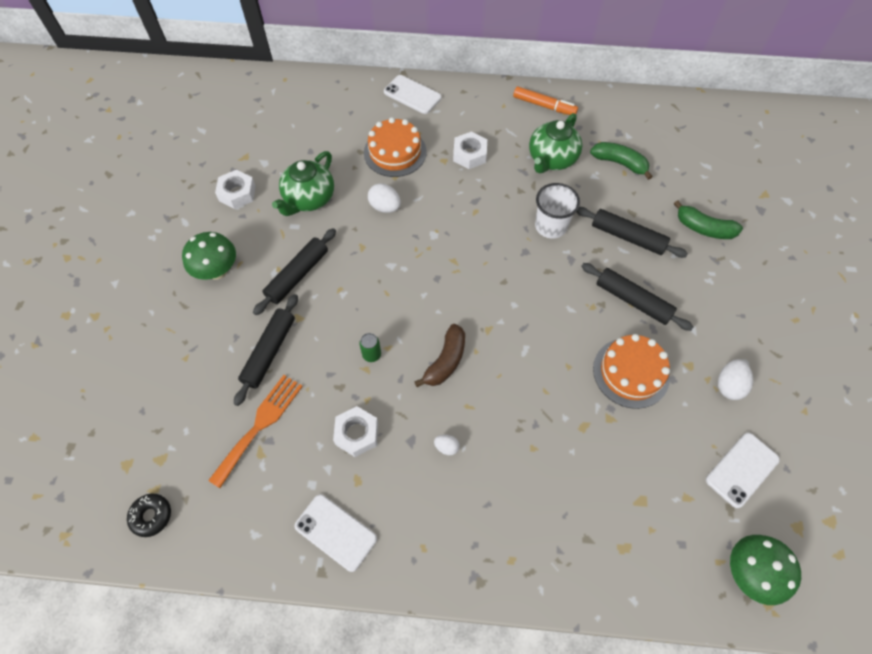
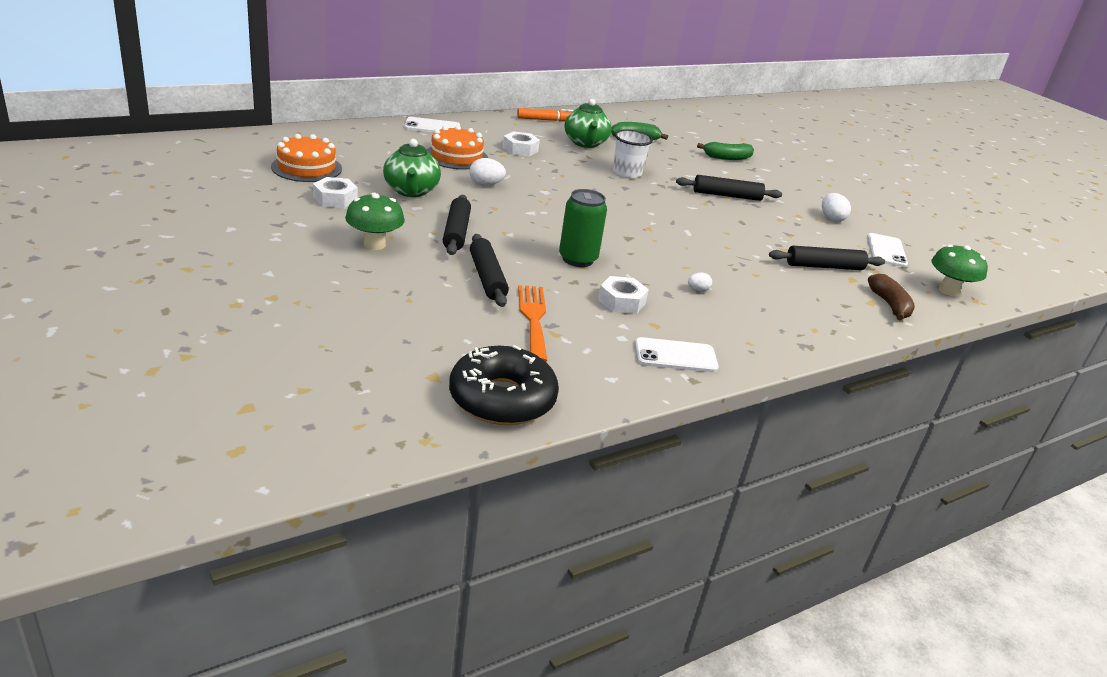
camera: 40 degrees left, 30 degrees down
(151, 516) = (502, 399): black donut -> black donut, size x2.19
(371, 354) = (577, 259): green can -> green can, size x2.06
(445, 361) = (639, 249): brown banana -> brown banana (889, 305)
(627, 237) = (685, 169): black rolling pin -> black rolling pin (824, 266)
(631, 372) = (769, 226): orange cake -> orange cake (306, 168)

